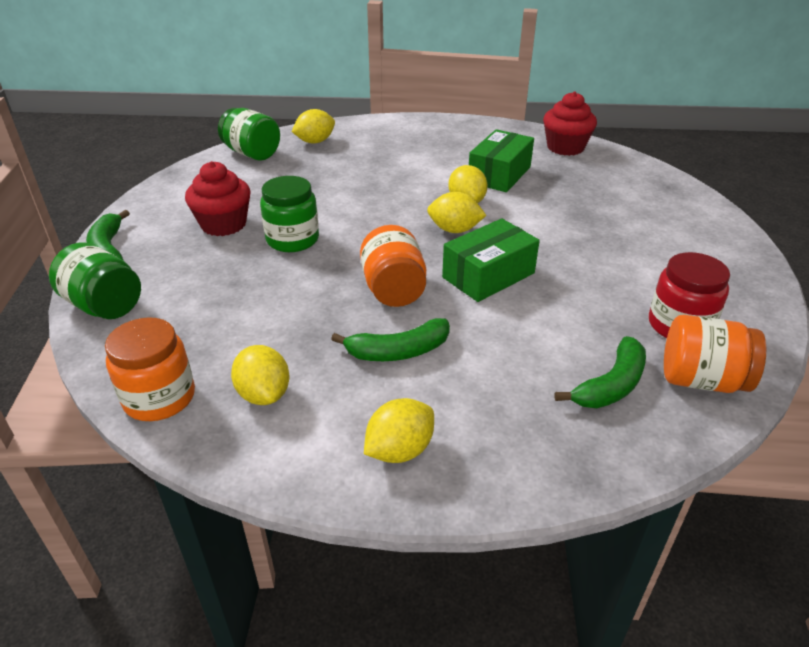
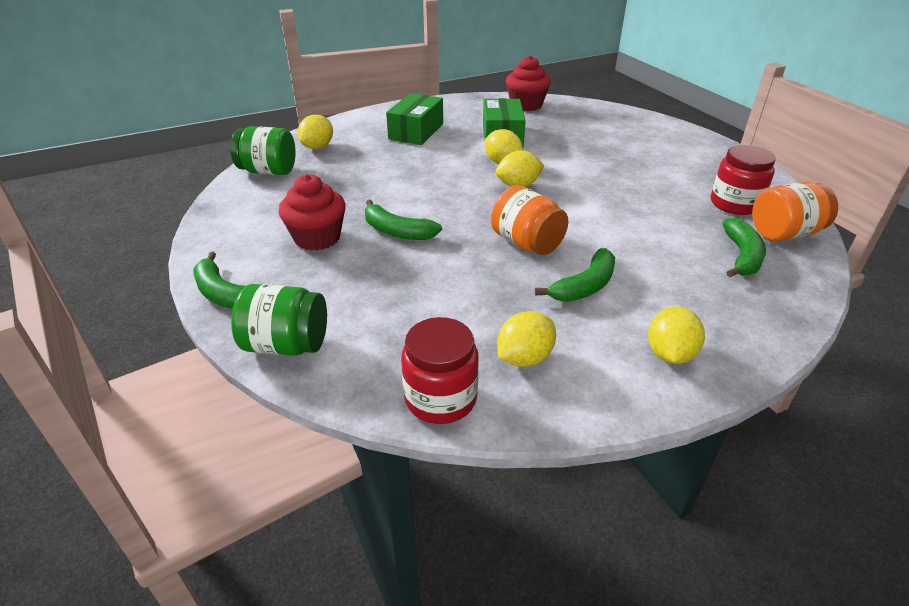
camera: 30 degrees left, 0 degrees up
(159, 398) = (440, 398): orange jar -> red jar
(264, 394) = (524, 358): yellow lemon -> yellow lemon turned 75 degrees counterclockwise
(292, 239) = (397, 231): green jar -> green banana
(488, 275) = (581, 210): green box -> green box (416, 131)

